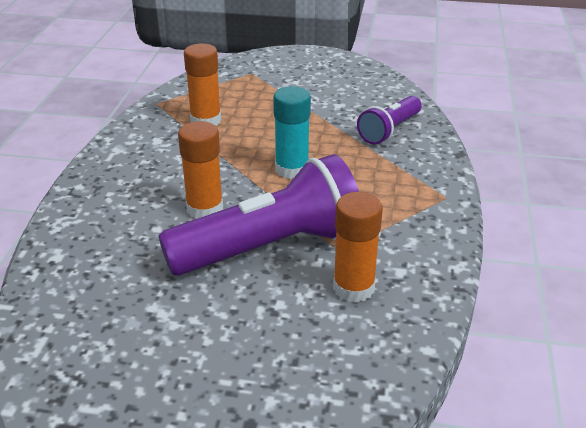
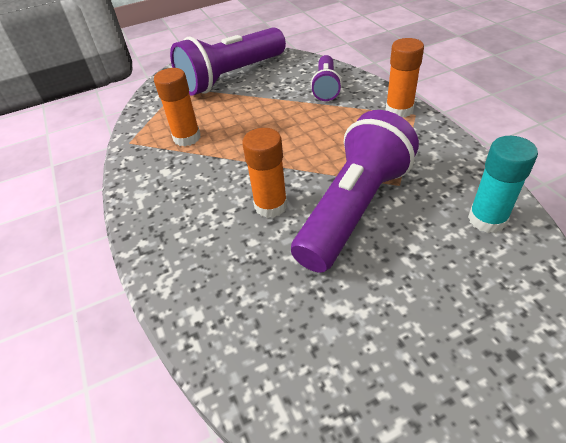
camera: 30 degrees left, 10 degrees up
(292, 169) = (296, 144): turquoise glue stick -> turquoise glue stick (487, 219)
(310, 82) = (231, 77): none -> purple flashlight
(353, 288) = (443, 206): orange glue stick -> orange glue stick (399, 110)

